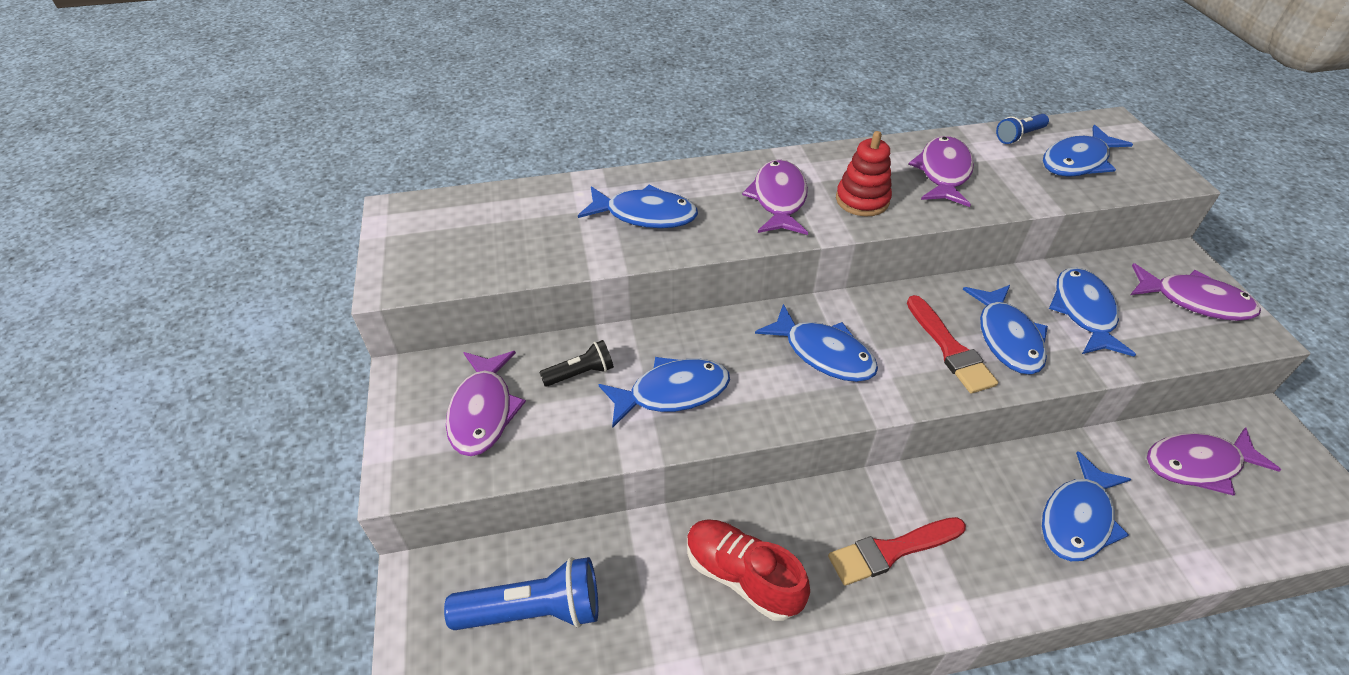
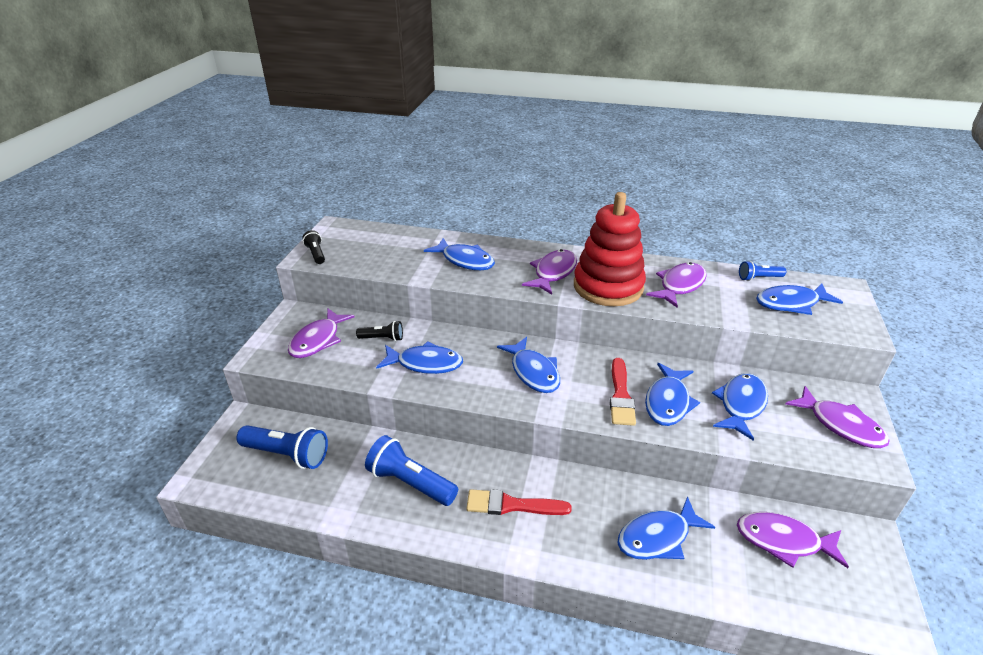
camera: 25 degrees right, 10 degrees down
(405, 270) = (316, 254): none -> black flashlight
(742, 576) = (410, 483): red shoe -> blue flashlight
(862, 200) = (608, 286): red stacking toy -> red stacking toy, size x1.86

